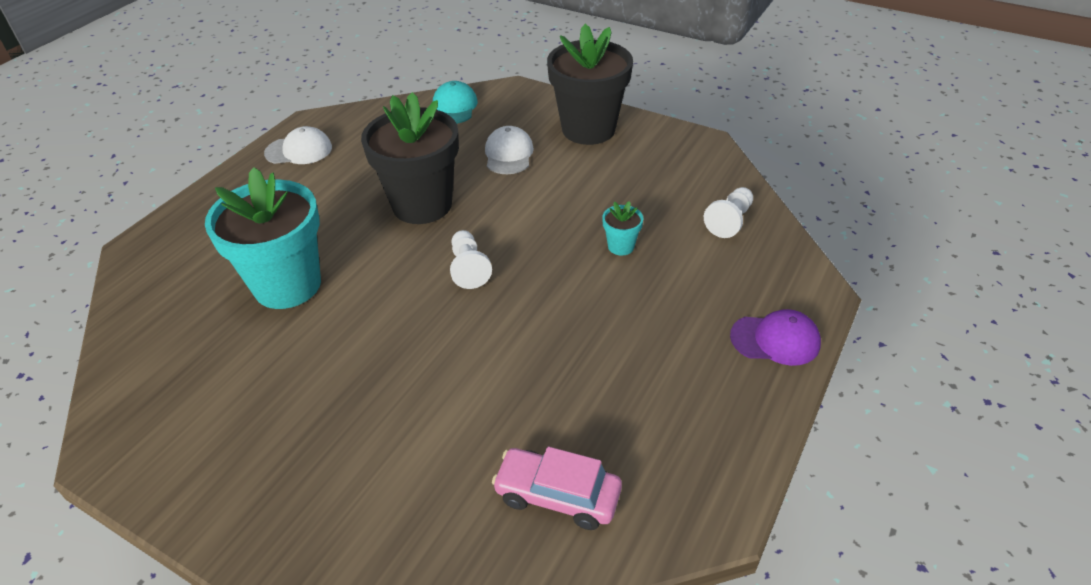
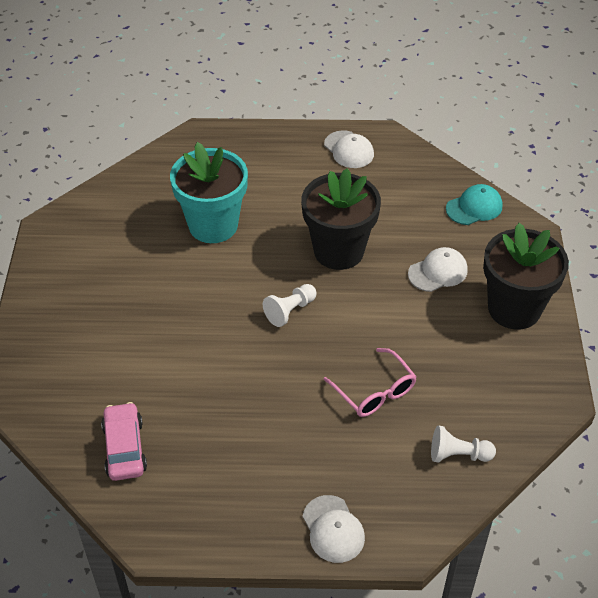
camera: 60 degrees right, 5 degrees up
(621, 246) = (375, 392): turquoise flower pot -> pink glasses
(775, 340) = (333, 529): purple cap -> white cap

